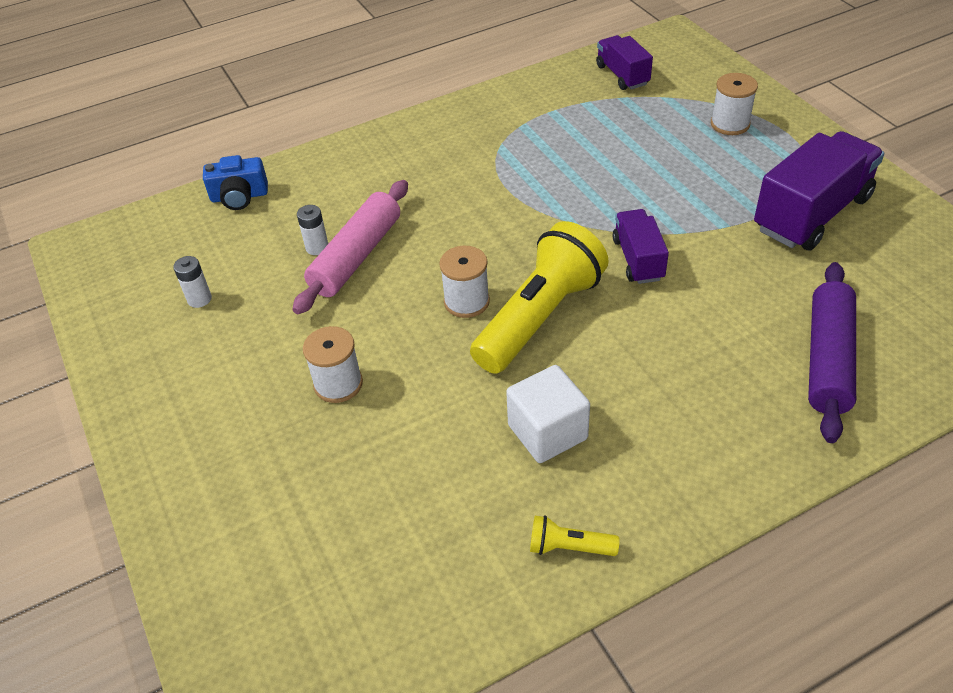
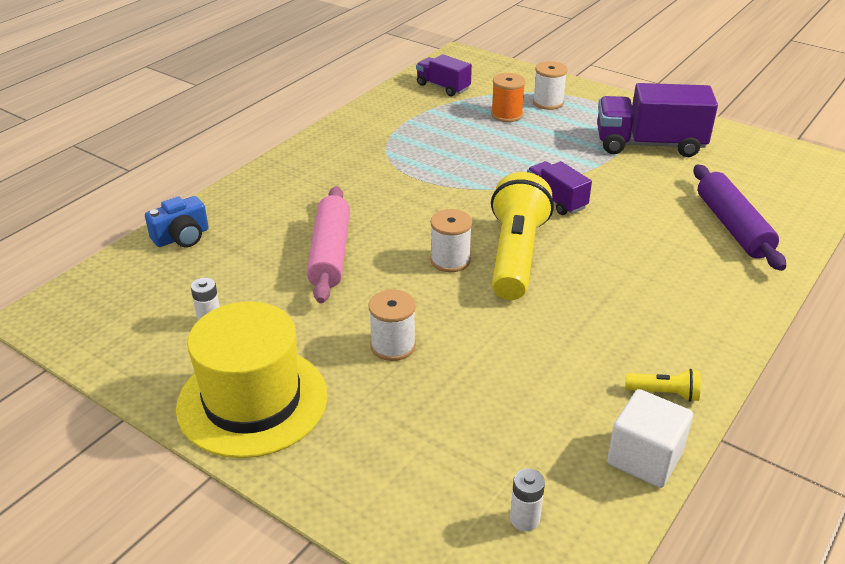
camera: 30 degrees left, 10 degrees down
(176, 398) = (252, 401): none -> yellow hat
(317, 247) = (289, 256): white battery -> white battery (524, 519)
(547, 432) = (586, 326): white cube -> white cube (644, 458)
(569, 547) = (664, 393): yellow flashlight -> yellow flashlight turned 150 degrees counterclockwise
(667, 129) = (506, 115): none -> orange spool
(812, 214) = (649, 144): purple truck -> purple truck turned 105 degrees counterclockwise

